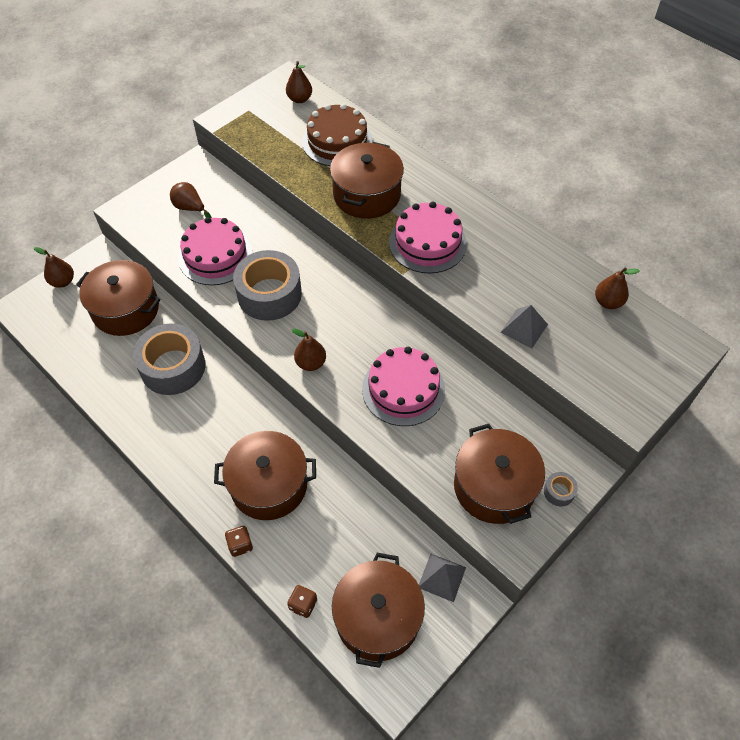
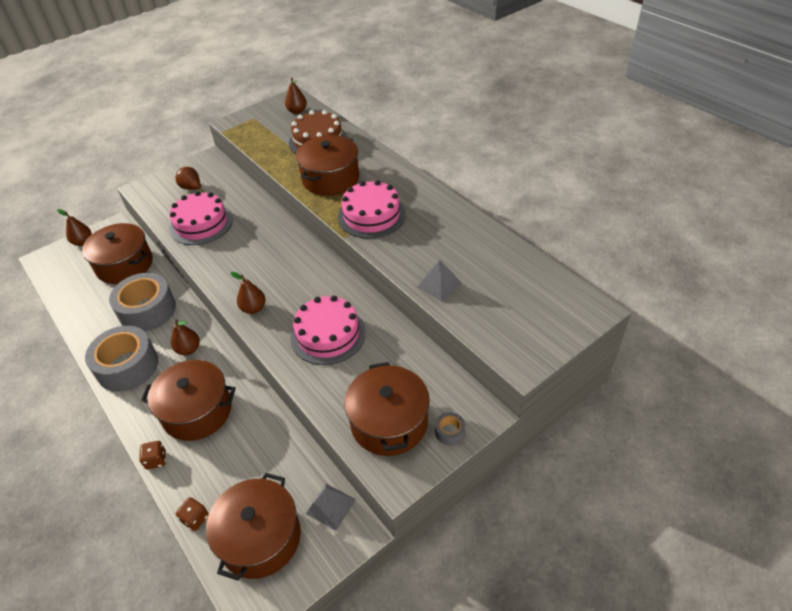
camera: 10 degrees right, 10 degrees down
(269, 294) = (236, 254): grey tape -> grey tape (127, 366)
(608, 302) = (522, 268): brown pear -> brown pear (188, 349)

